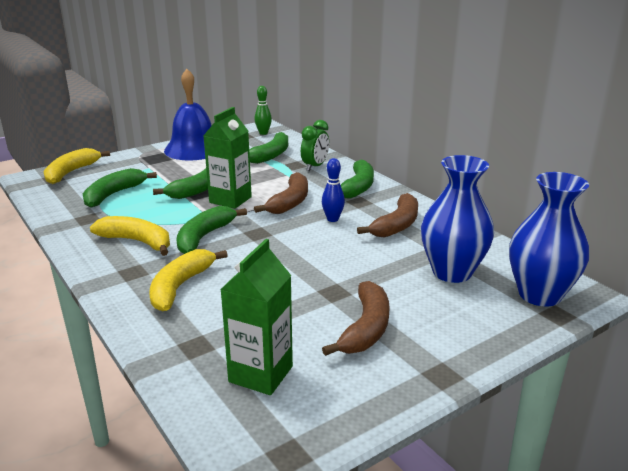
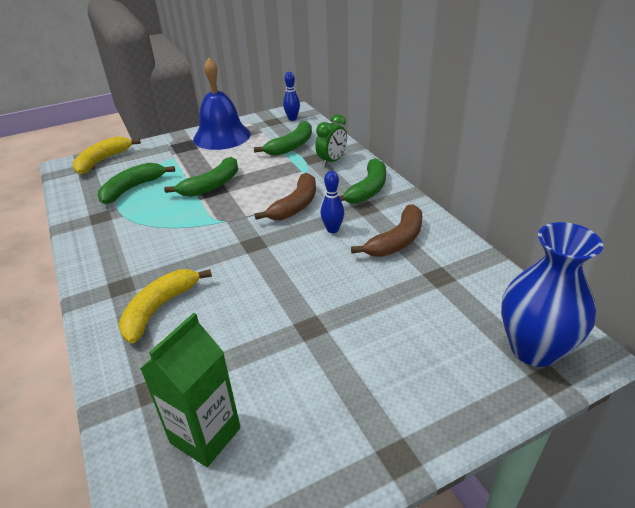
camera: 10 degrees right, 10 degrees up
(137, 242) = (136, 248): yellow banana -> none
(204, 237) = (200, 246): green banana -> none
(230, 200) = (238, 200): green carton -> none
(263, 133) = (292, 118): green bowling pin -> blue bowling pin
(365, 328) = (330, 381): brown banana -> none
(452, 272) = (441, 309): blue vase -> none

